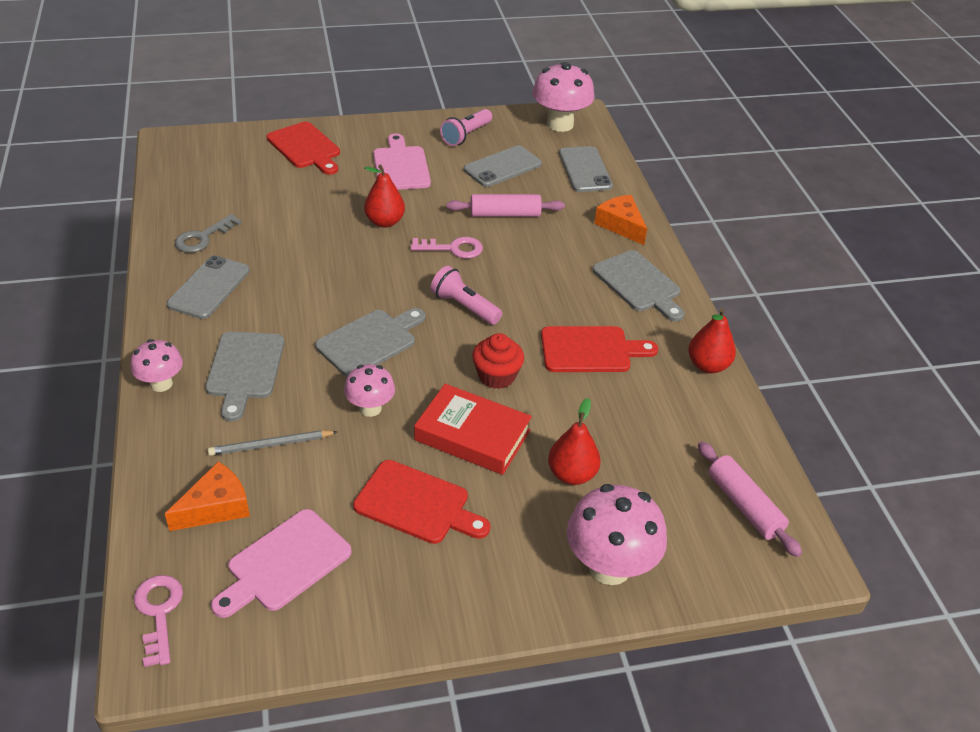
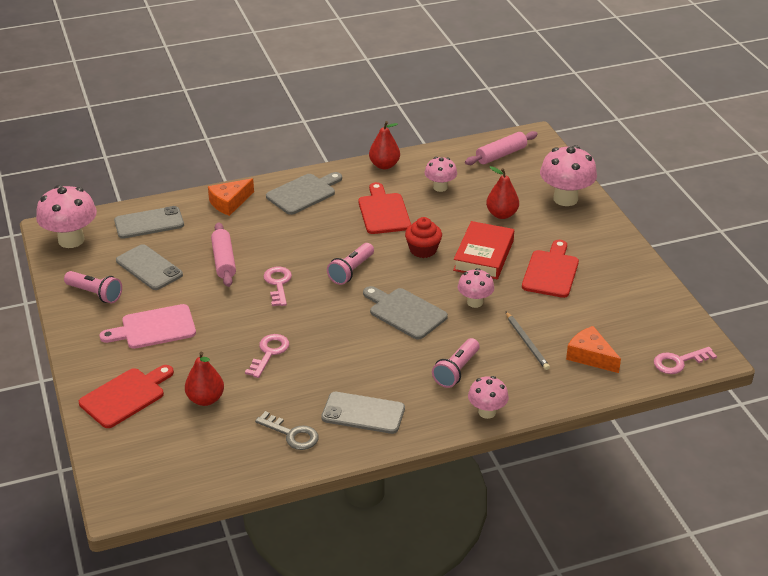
camera: 95 degrees left, 5 degrees down
(245, 369) = (456, 371): grey cutting board -> pink flashlight
(284, 563) = (620, 318): pink cutting board -> none
(334, 233) = (269, 353): none -> pink key
(384, 222) = (246, 326): red pear -> red pear (205, 399)
(649, 416) = (440, 187): none -> pink mushroom

